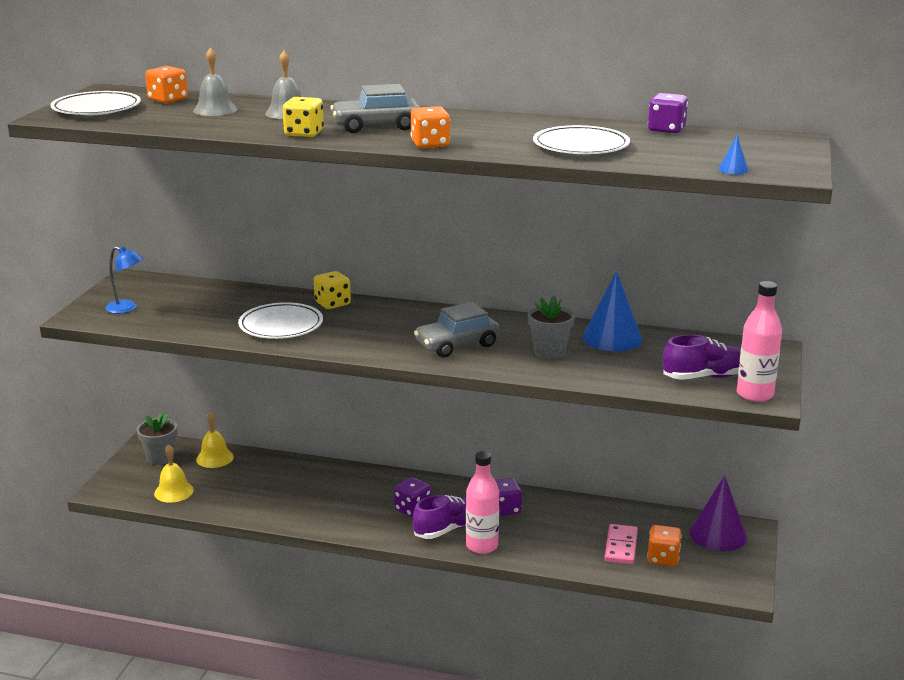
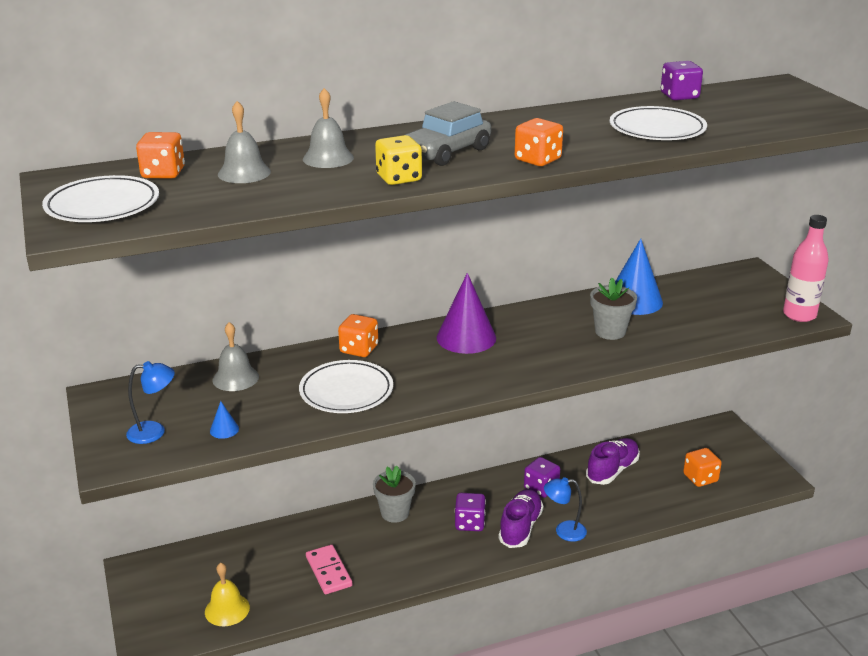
camera: 35 degrees left, 5 degrees up
(160, 458) = (168, 579): grey flower pot -> grey flower pot (395, 513)
(214, 458) = (225, 553): yellow bell -> none
(222, 295) = (235, 378): none -> grey bell
(332, 303) = (359, 349): yellow dice -> orange dice
(457, 344) = (529, 352): grey car -> none
(482, 546) = (564, 531): pink bottle -> blue lamp
(621, 547) = (662, 482): pink domino -> pink domino (329, 571)
(705, 377) = (747, 312): purple shoe -> purple shoe (612, 470)
(718, 534) = (711, 440): purple cone -> purple cone (466, 337)
(733, 169) = (807, 123): blue cone -> blue cone (224, 430)

